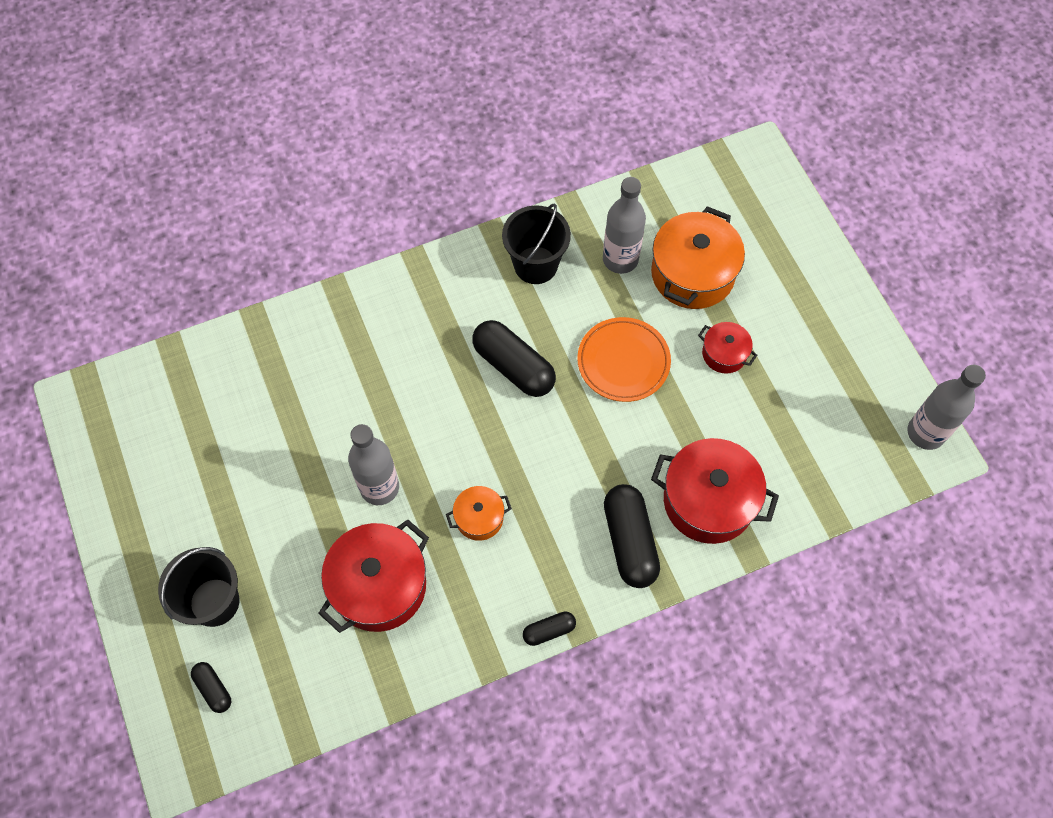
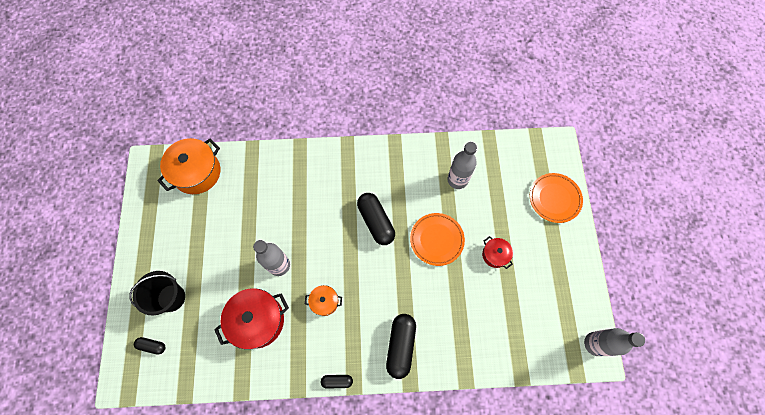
camera: 20 degrees right, 5 degrees up
(213, 689) = (152, 346): black capsule -> black capsule turned 60 degrees counterclockwise
(535, 265) = (410, 168): black bucket -> none
(692, 274) = (495, 202): orange pot -> orange pot (197, 172)
(708, 501) = (453, 338): red pot -> none
(783, 239) = (554, 199): none -> orange plate

